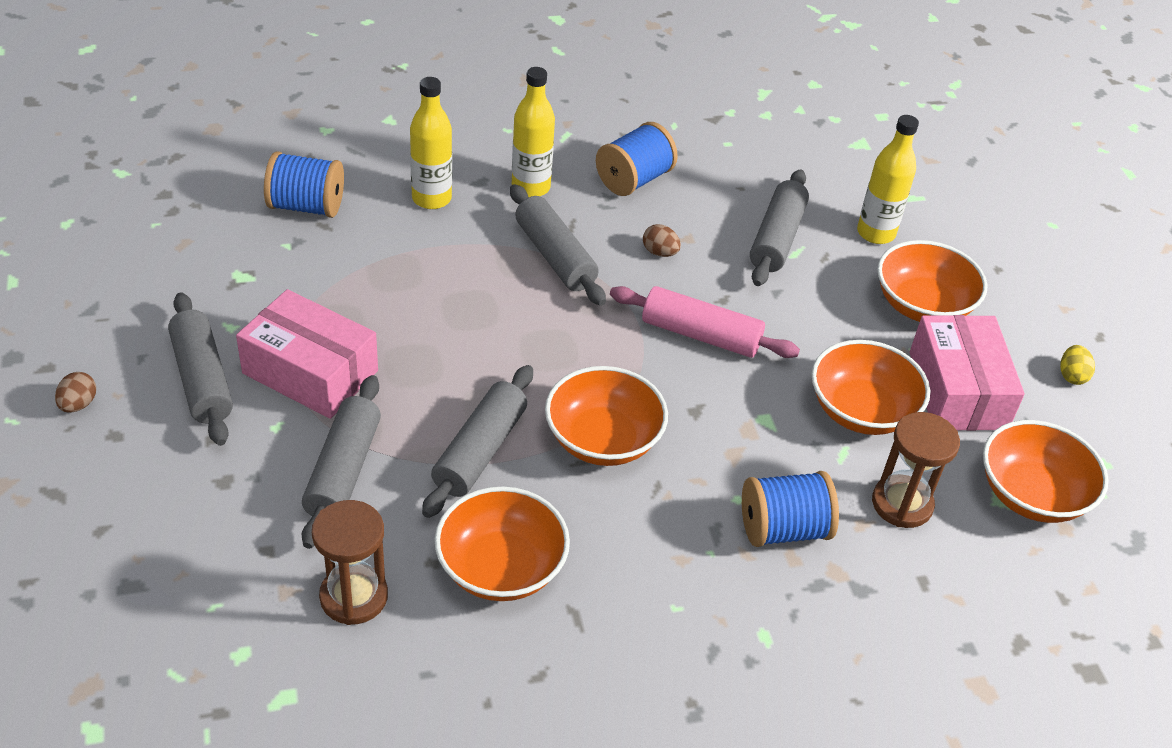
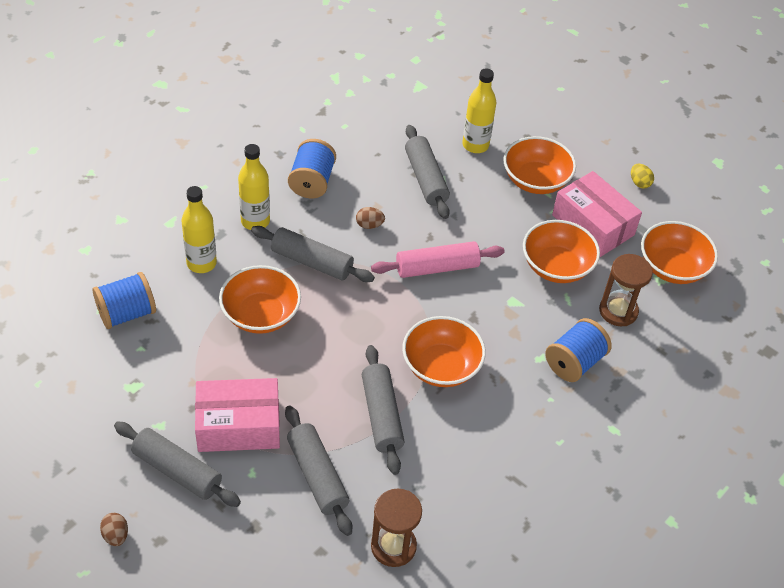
camera: 35 degrees left, 5 degrees up
(501, 568) = (455, 478): orange bowl -> orange bowl (261, 314)

